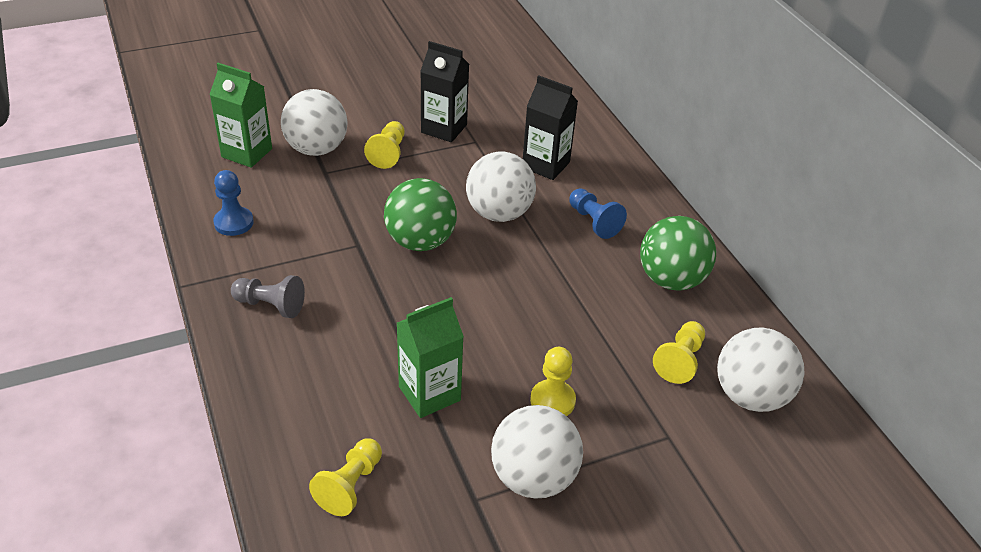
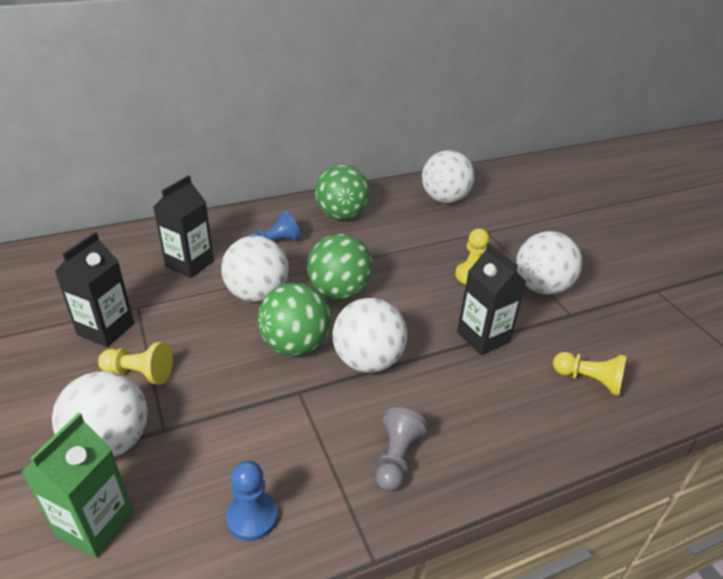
camera: 90 degrees left, 5 degrees down
(395, 292) = (368, 361): none -> white ball
(429, 393) = (483, 337): green carton -> black carton
(508, 274) = (339, 291): none -> green ball
(680, 360) = (420, 220): yellow pawn -> none

